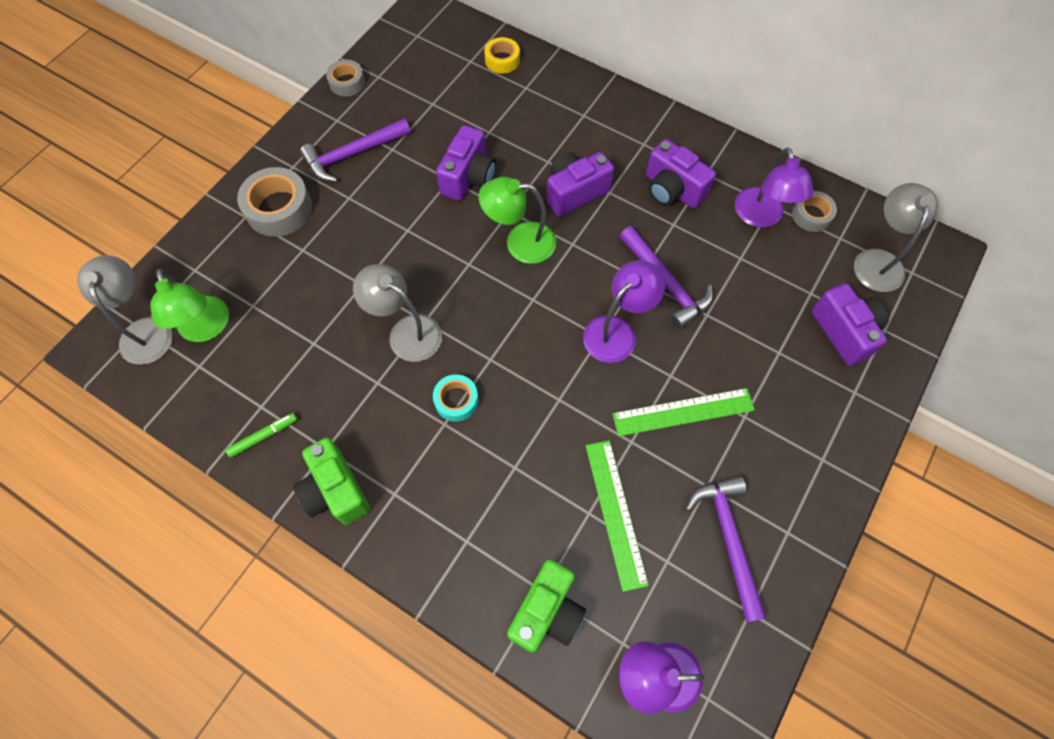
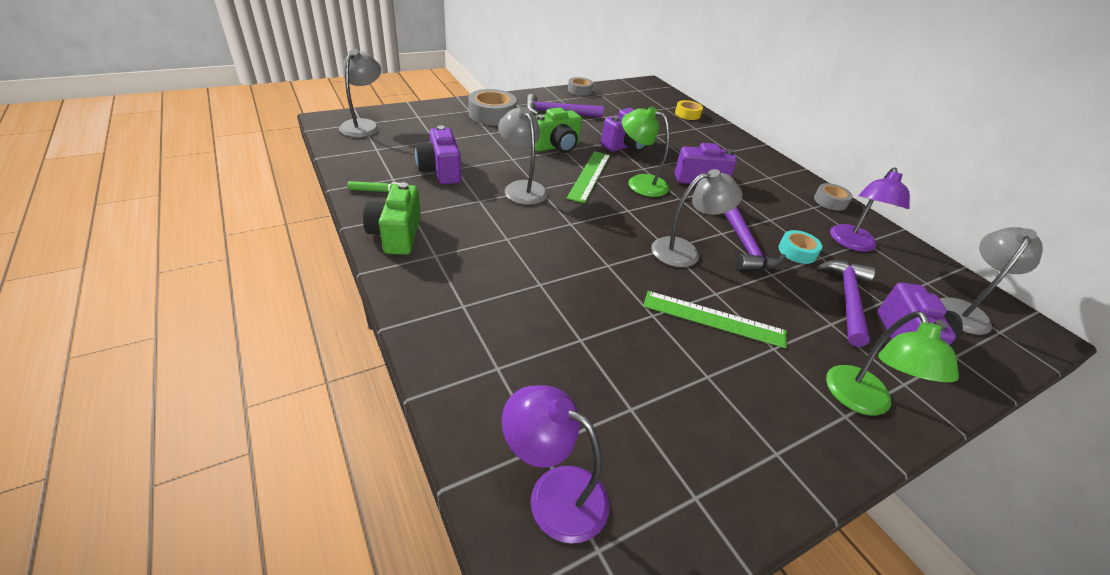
camera: 25 degrees right, 25 degrees down
(206, 329) = (398, 138): green lamp -> green lamp (862, 402)
(456, 400) = (527, 231): turquoise tape -> turquoise tape (797, 251)
(547, 612) = (489, 384): green camera -> green camera (556, 146)
(616, 513) = (605, 351): green ruler -> green ruler (590, 176)
(617, 331) = (684, 251): purple lamp -> grey lamp
(672, 190) = (779, 204): purple camera -> purple camera (440, 171)
(728, 538) = (706, 424): purple hammer -> purple hammer (847, 299)
(811, 215) = (902, 260): grey tape -> grey tape (830, 201)

